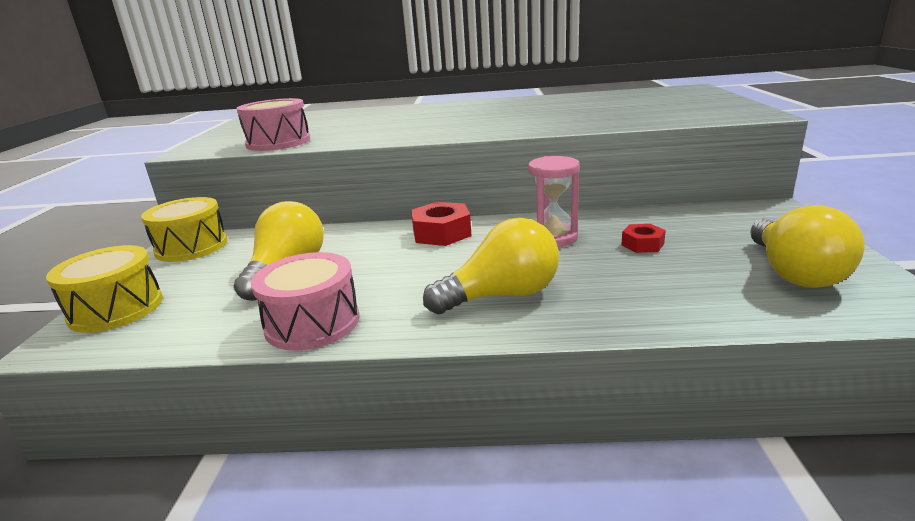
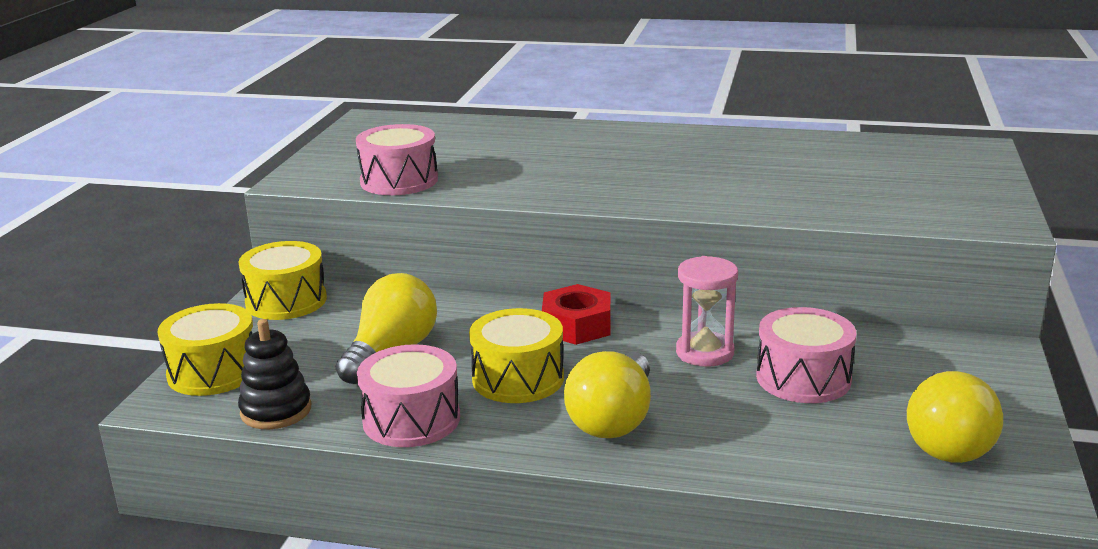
camera: 10 degrees right, 0 degrees up
(176, 334) = (276, 410): none -> black stacking toy
(404, 276) = (518, 378): none -> yellow drum
(501, 296) = (613, 419): yellow light bulb -> yellow light bulb turned 120 degrees clockwise
(642, 244) = (803, 378): red nut -> pink drum

